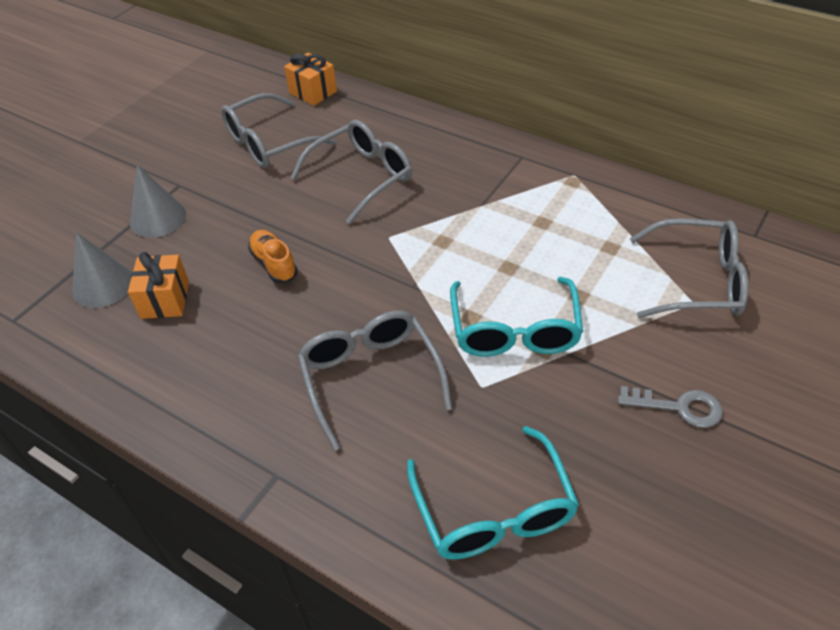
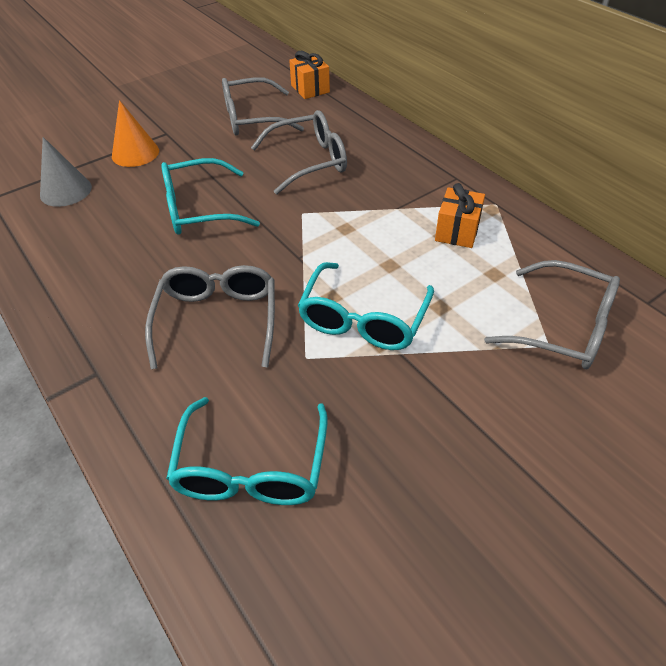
camera: 20 degrees right, 0 degrees up
(158, 218) = (135, 153): grey cone -> orange cone
(165, 300) = (101, 213): orange gift -> orange gift (457, 231)
(274, 264) = (198, 209): orange shoe -> turquoise glasses
(679, 407) = (479, 436): grey key -> none

